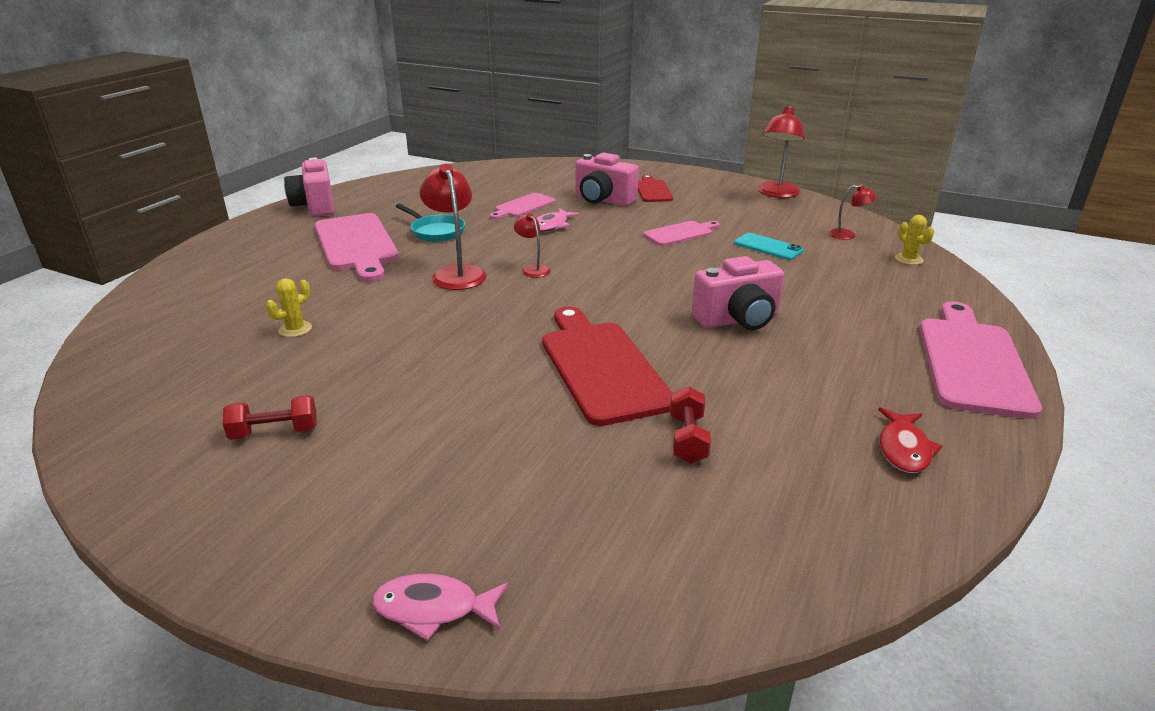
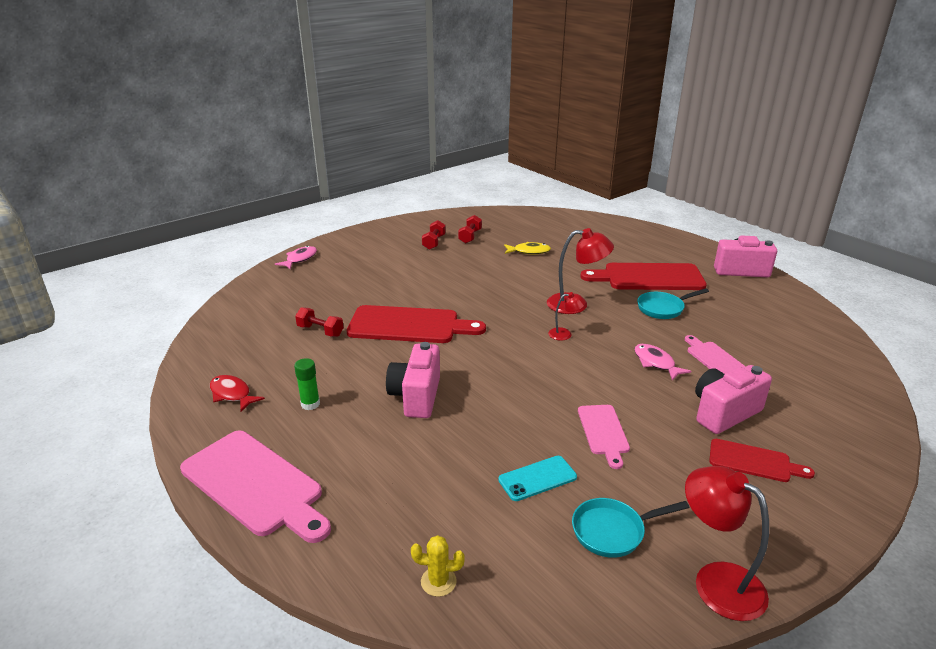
camera: 115 degrees right, 0 degrees up
(235, 398) = (470, 236): none -> red dumbbell
(295, 329) = (529, 251): yellow cactus -> yellow fish
(356, 245) = (648, 277): pink cutting board -> red cutting board
(780, 219) = (613, 531): none -> turquoise pan
(835, 379) = (310, 404): none -> green glue stick
(848, 235) = (535, 568): red lamp -> none

